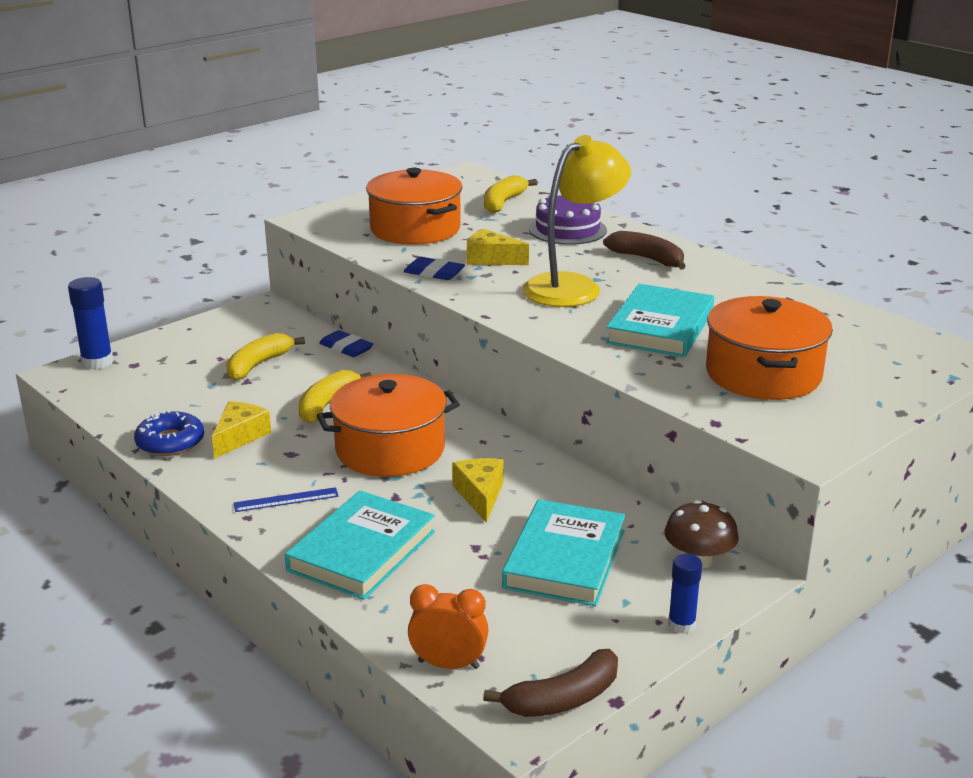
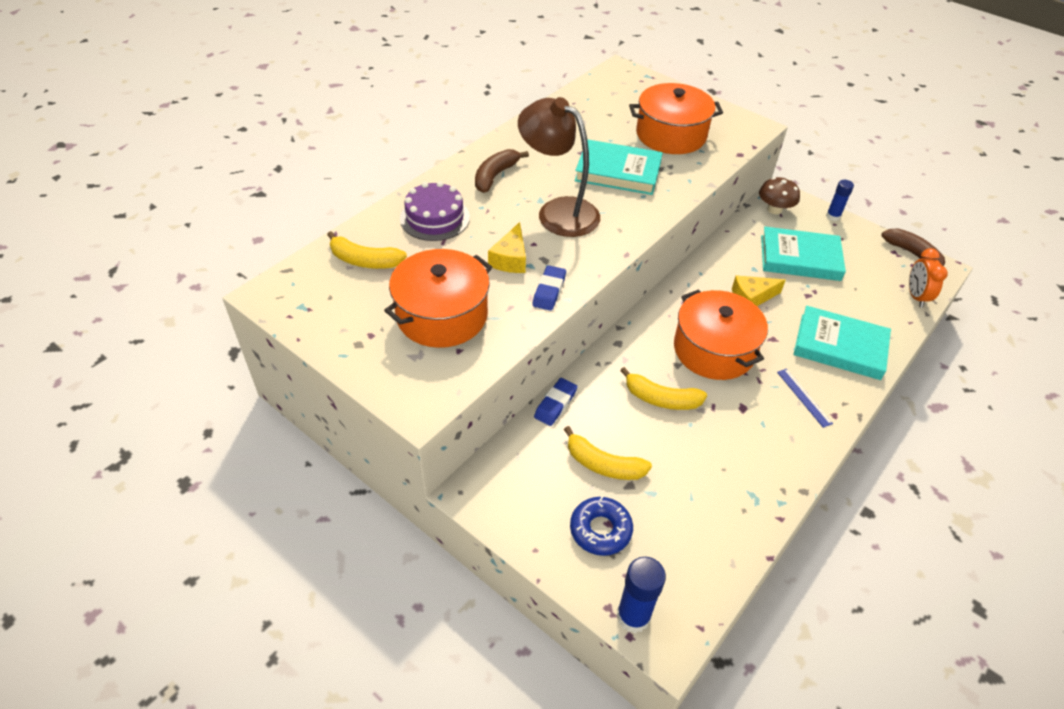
camera: 100 degrees left, 20 degrees up
(170, 442) = (759, 495): blue donut -> blue donut (600, 530)
(240, 437) = (731, 447): yellow cheese -> none
(573, 286) = (558, 211): yellow lamp -> brown lamp

